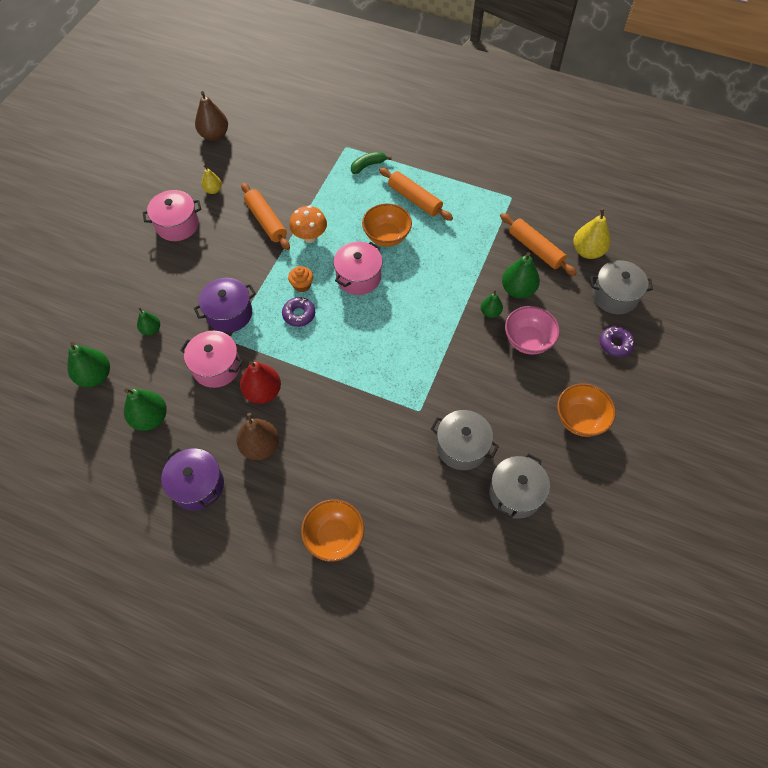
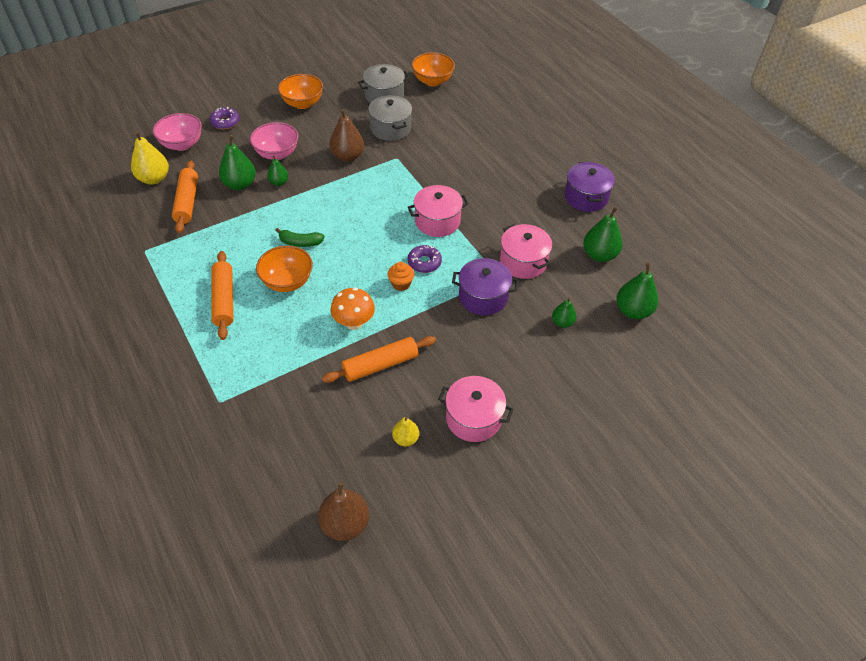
camera: 145 degrees left, 10 degrees down
(260, 446) = (525, 195): brown pear -> brown pear (347, 156)
(263, 392) = (498, 225): red pear -> none
(266, 221) = (380, 365): orange rolling pin -> orange rolling pin turned 60 degrees clockwise
(334, 537) = (512, 131): orange bowl -> orange bowl (432, 81)
(358, 277) = (347, 263): pink pot -> pink pot (437, 221)
(368, 165) = (223, 363): green banana -> green banana (300, 242)
(614, 296) = (182, 144): grey pot -> pink bowl

